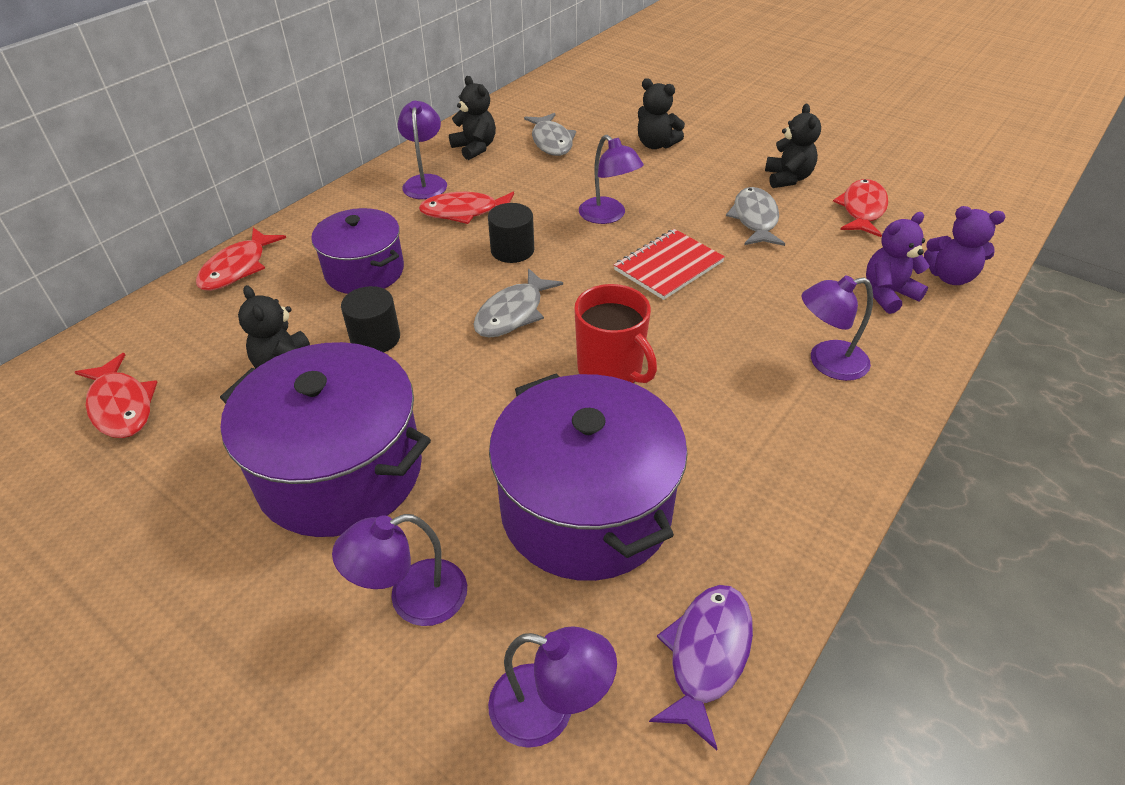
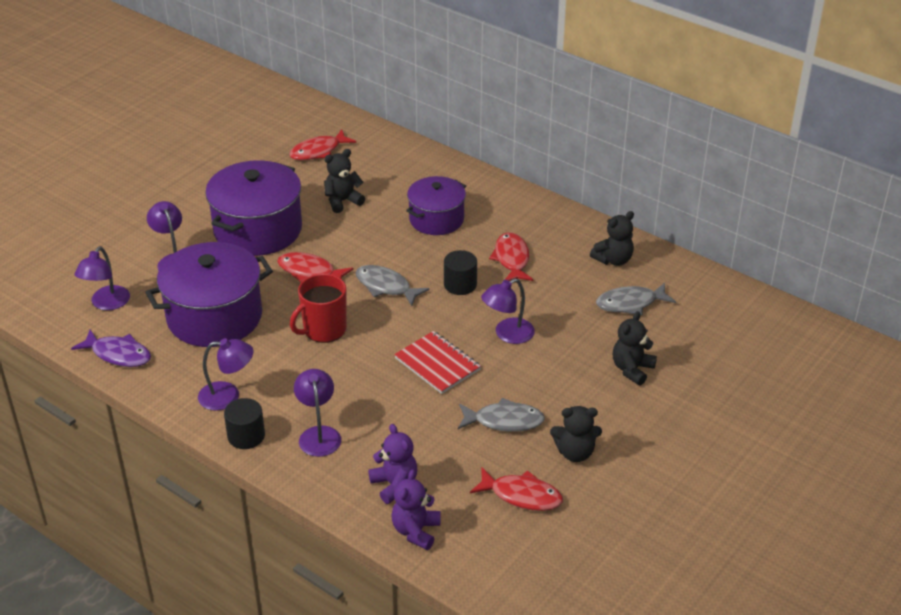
camera: 90 degrees right, 5 degrees down
(238, 268) = (442, 167): red fish -> red fish (310, 271)
(375, 338) = (365, 231): black cylinder -> black cylinder (246, 436)
(425, 182) = (555, 237): purple lamp -> purple lamp (228, 396)

